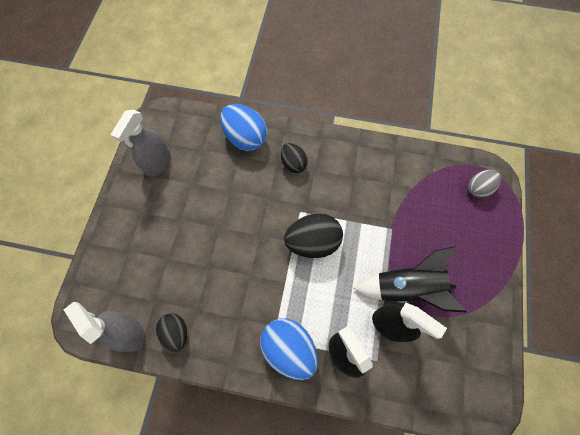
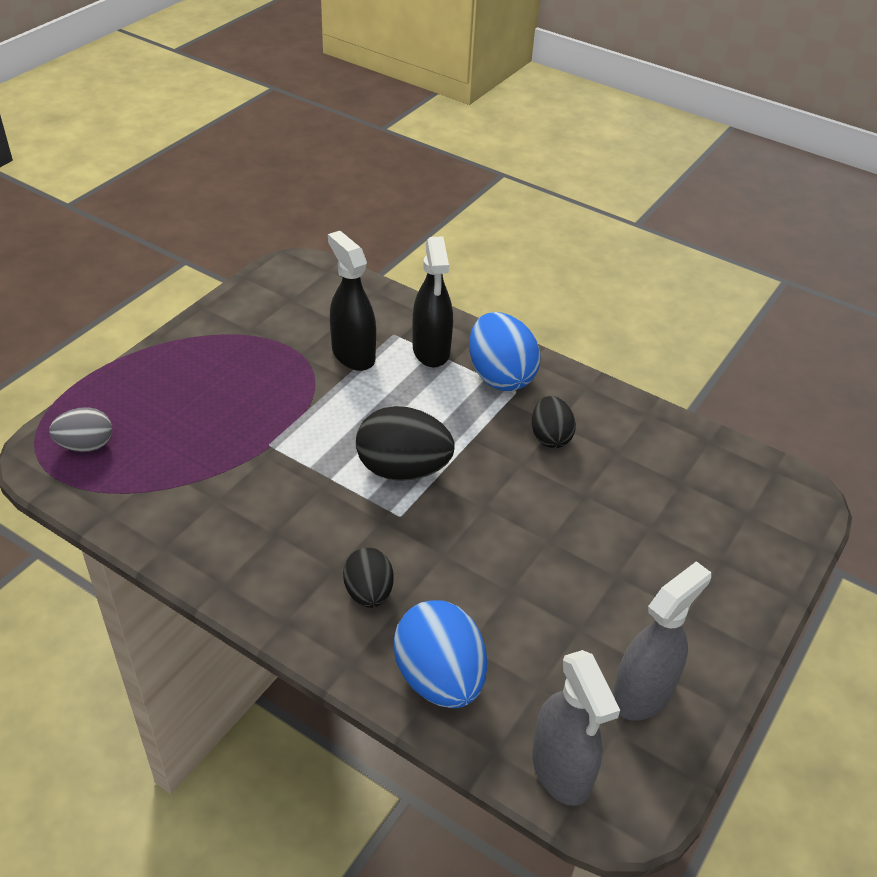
camera: 160 degrees left, 25 degrees down
(129, 332) = (724, 460): grey spray bottle -> grey spray bottle (561, 771)
(176, 332) = (653, 438): black egg -> black egg (550, 437)
(406, 288) = (303, 379): black rocket -> none

